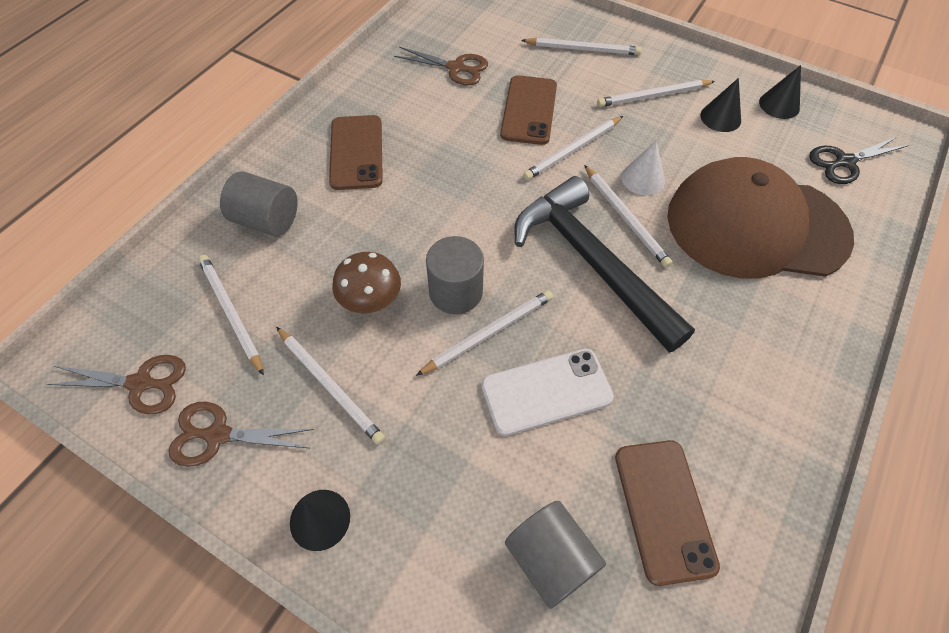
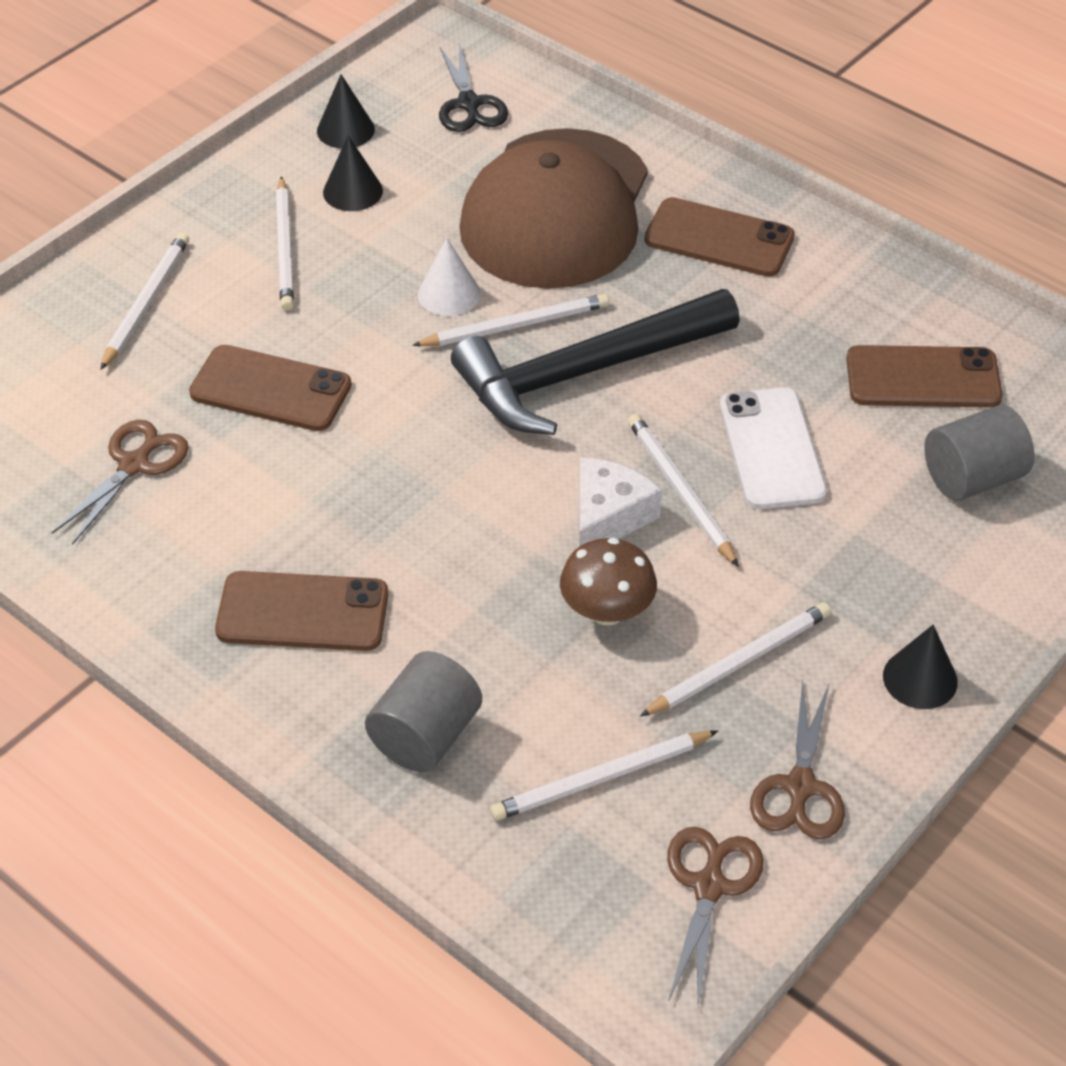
camera: 80 degrees left, 10 degrees down
(455, 292) = (608, 517): grey cylinder -> white cheese
(573, 150) = (373, 355): white pencil -> none
(774, 334) = (719, 238): none -> brown phone

